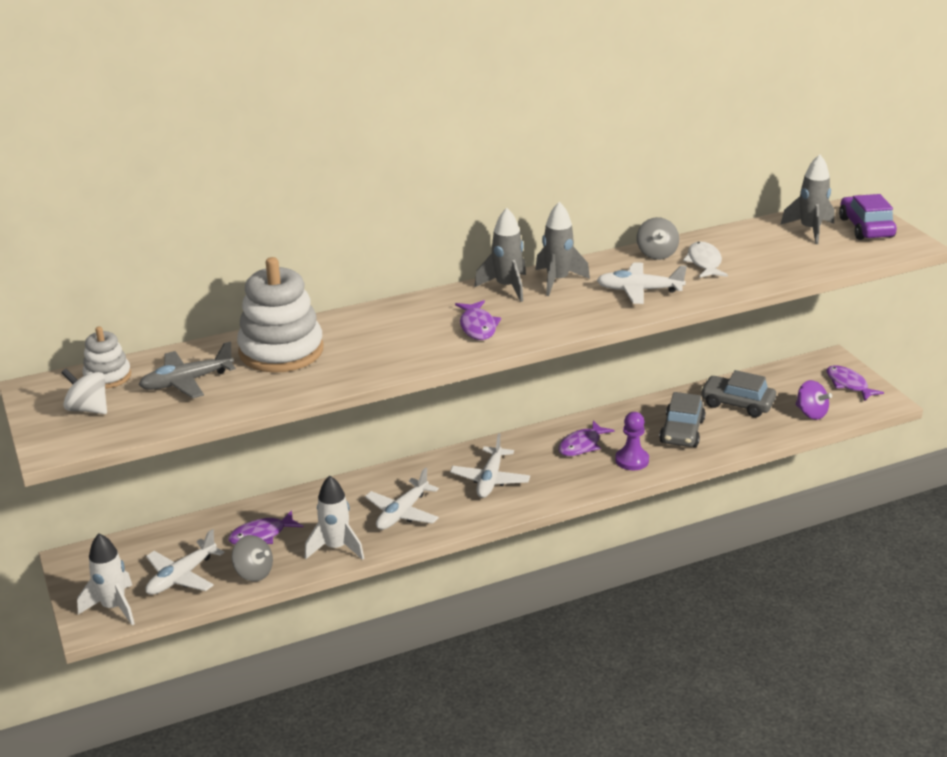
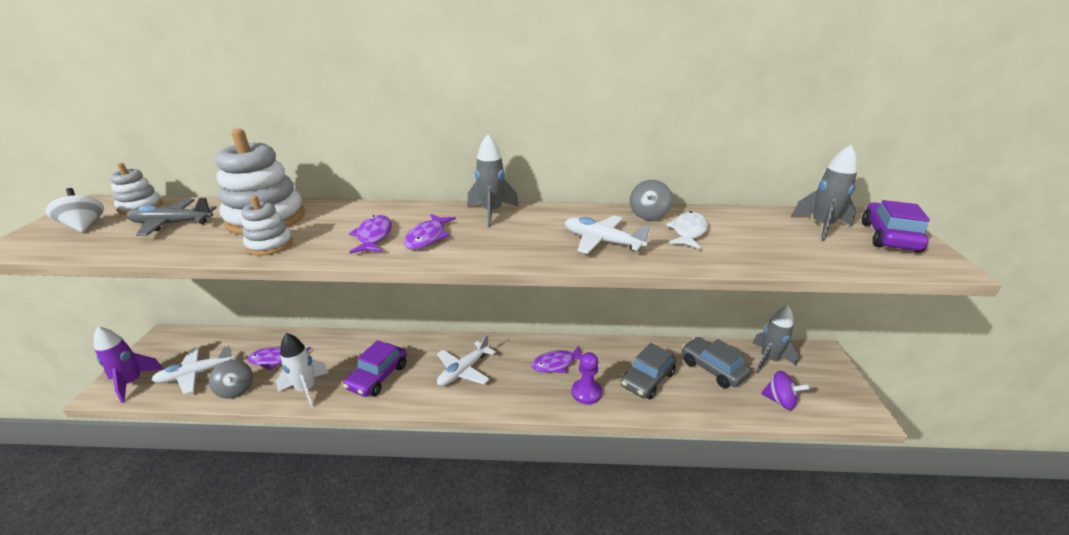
camera: 25 degrees right, 0 degrees up
(114, 607) = (132, 382): white rocket -> purple rocket
(334, 372) = (270, 245): none -> white stacking toy
(402, 513) = (378, 376): white plane -> purple car
(557, 281) = (538, 217): grey rocket -> grey rocket (768, 360)
(811, 413) = (780, 401): purple spinning top -> purple spinning top turned 45 degrees counterclockwise
(848, 384) = (831, 383): purple fish -> purple fish (373, 236)

